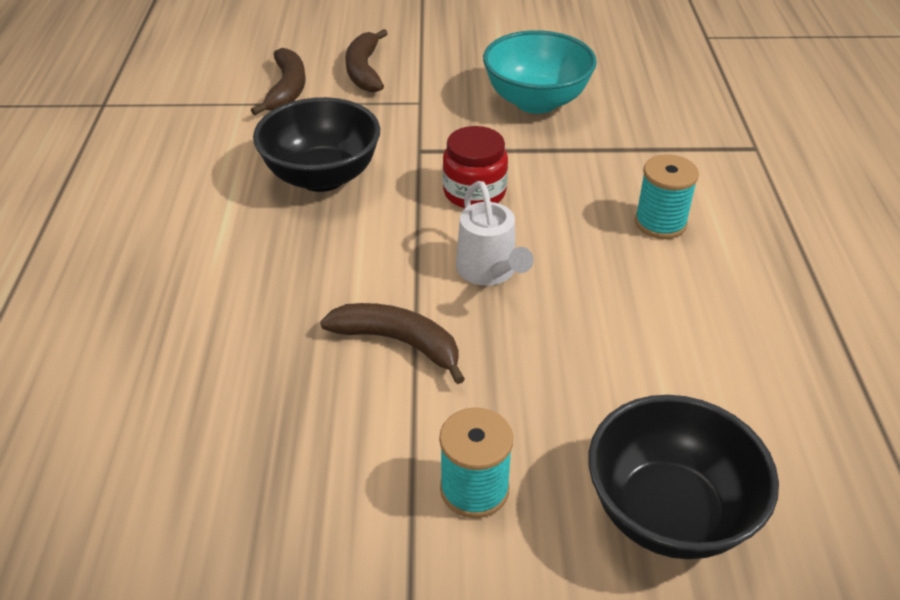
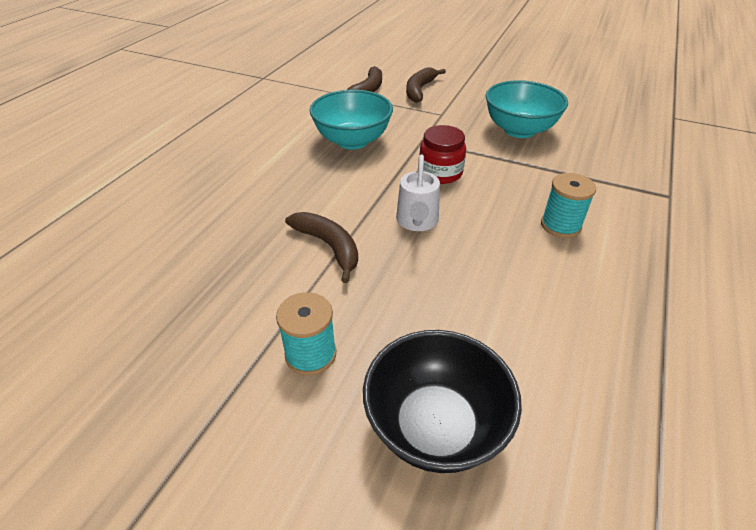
camera: 25 degrees right, 0 degrees up
(322, 177) = (352, 141): black bowl -> turquoise bowl

